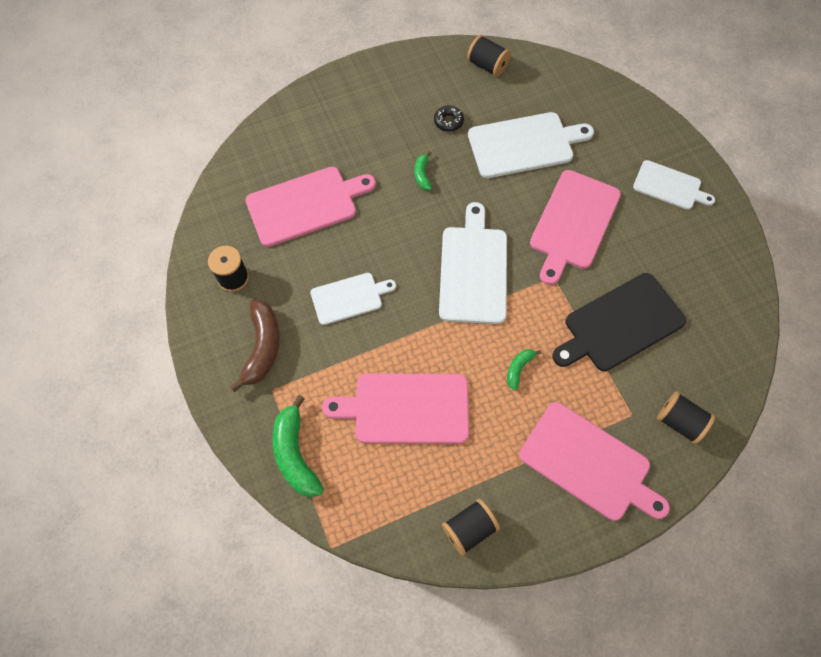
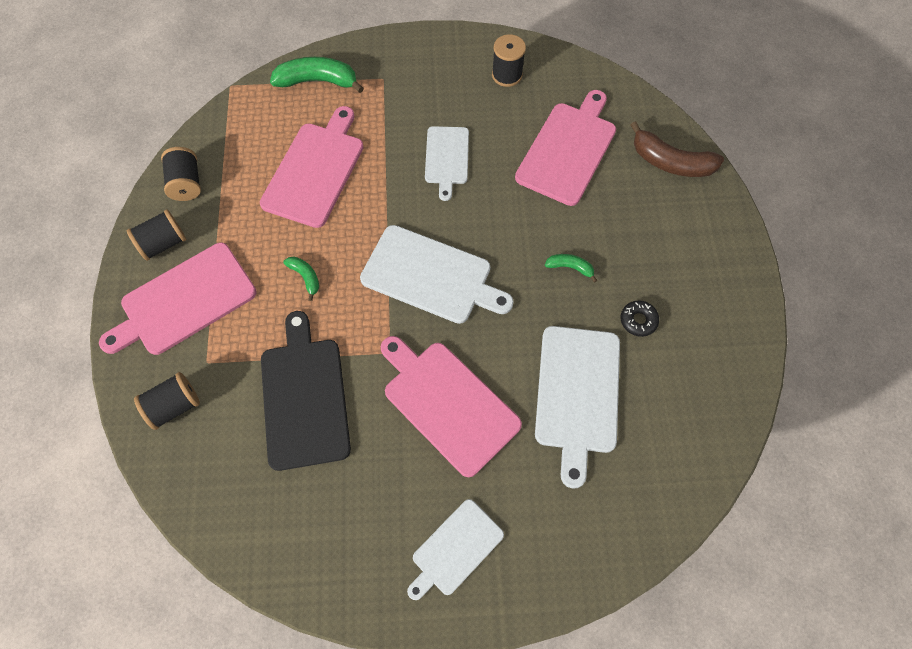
camera: 110 degrees right, 0 degrees up
(263, 347) = (426, 81): brown banana -> brown banana (671, 162)
(306, 205) = (568, 150): pink cutting board -> pink cutting board turned 150 degrees counterclockwise
(487, 65) = (717, 398): black spool -> black spool (163, 243)

